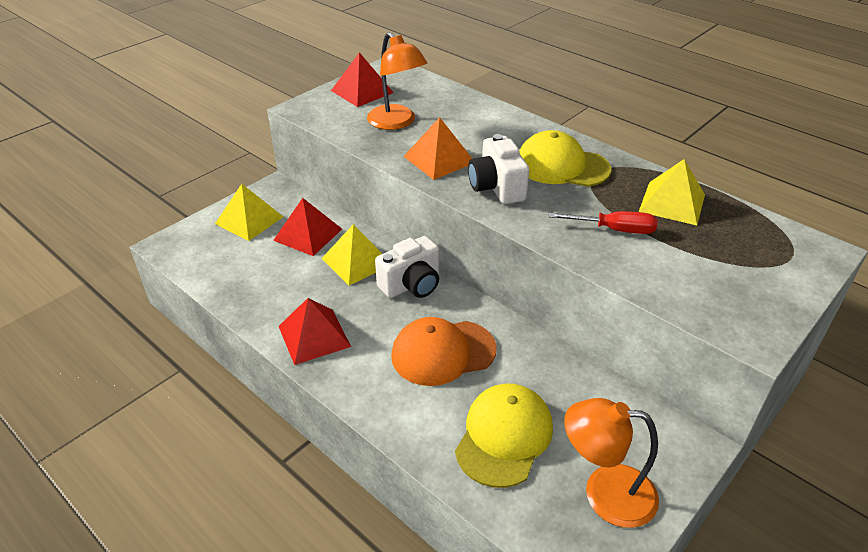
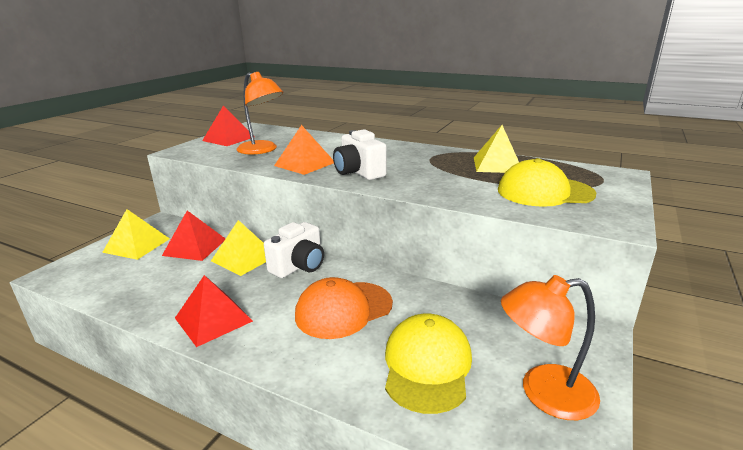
camera: 15 degrees left, 15 degrees down
(562, 166) = (404, 157): yellow cap -> yellow cap (544, 192)
(614, 230) = (465, 182): red screwdriver -> none

